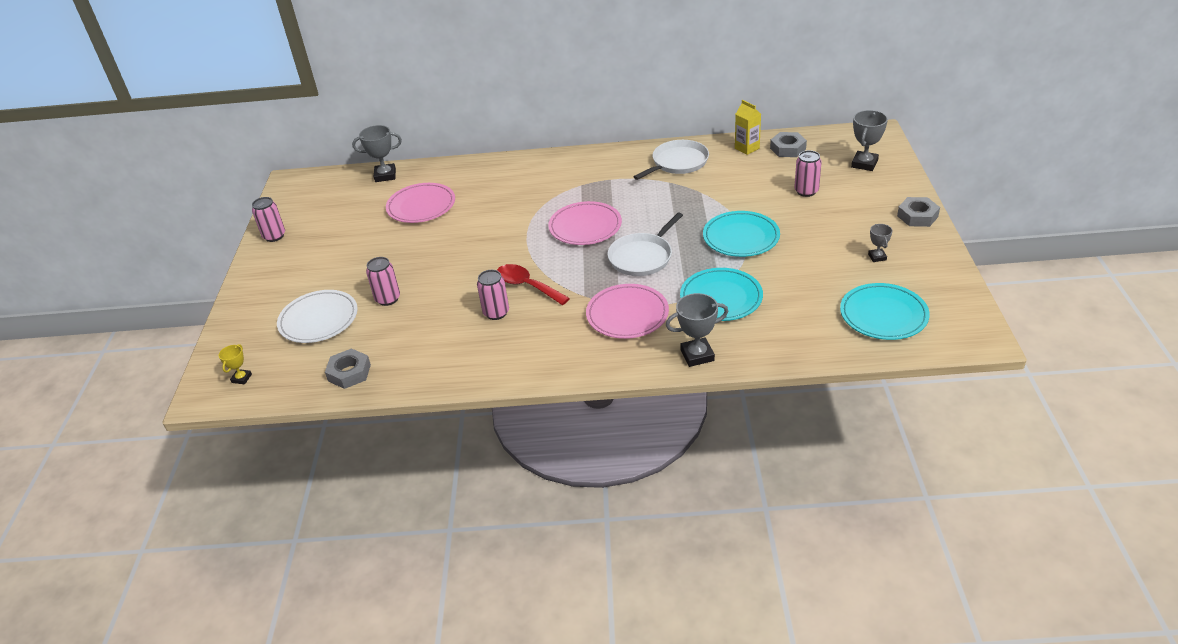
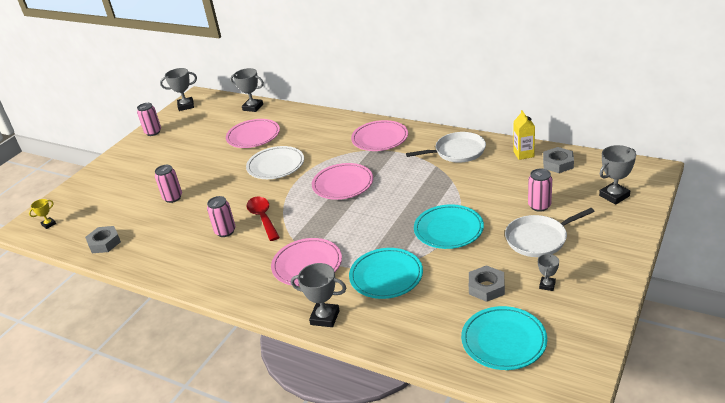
camera: 30 degrees right, 5 degrees down
(288, 195) = (186, 106): none -> grey trophy
(319, 320) = (123, 199): white plate -> white plate (276, 165)
(580, 171) = (380, 139): none -> pink plate
(642, 257) = (360, 221): white pan -> white pan (539, 239)
(917, 216) = (619, 259): grey nut -> grey nut (486, 287)

